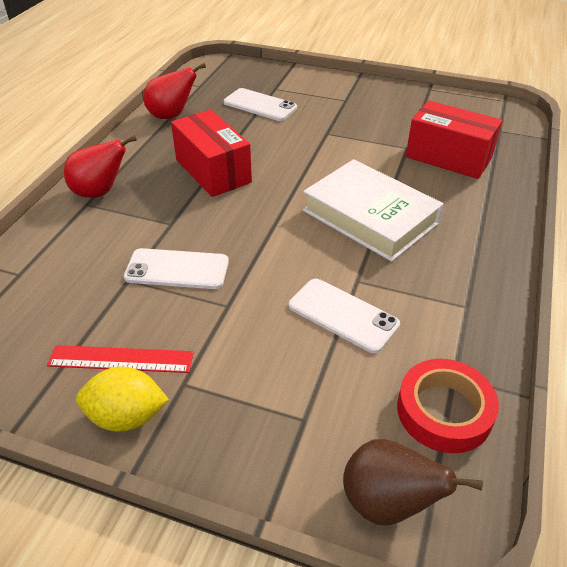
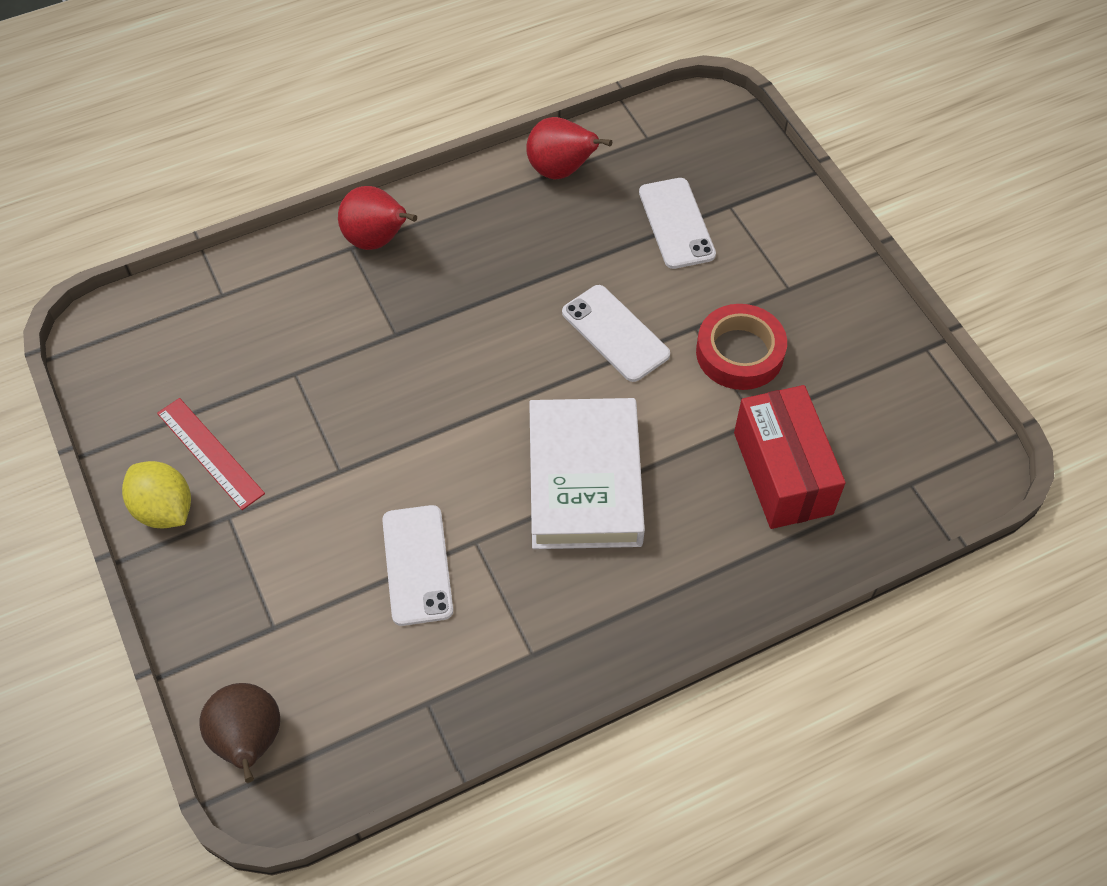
camera: 45 degrees right, 15 degrees up
(177, 269) = (343, 395): white phone -> white phone (615, 333)
(213, 171) = (509, 292): red box -> none
(444, 411) = (379, 720): red tape -> red tape (739, 353)

